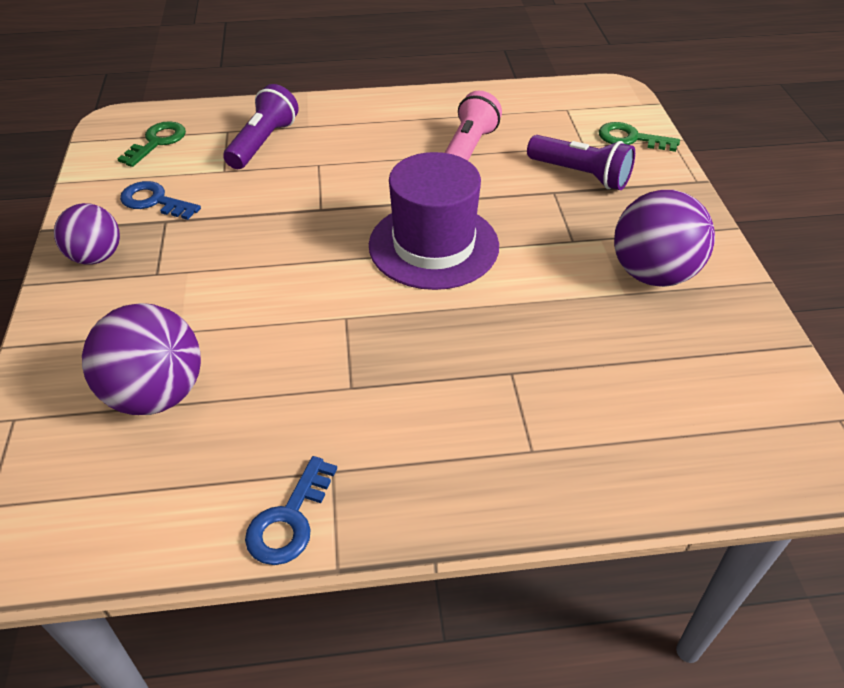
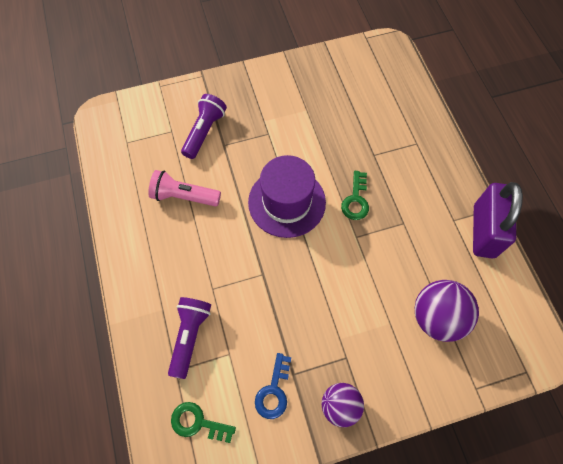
camera: 100 degrees left, 20 degrees up
(263, 143) = (190, 336): purple flashlight -> purple flashlight turned 90 degrees clockwise
(289, 519) = (483, 231): blue key -> purple padlock
(631, 139) = (161, 106): green key -> green key (356, 200)
(653, 274) = (289, 98): purple ball -> none

